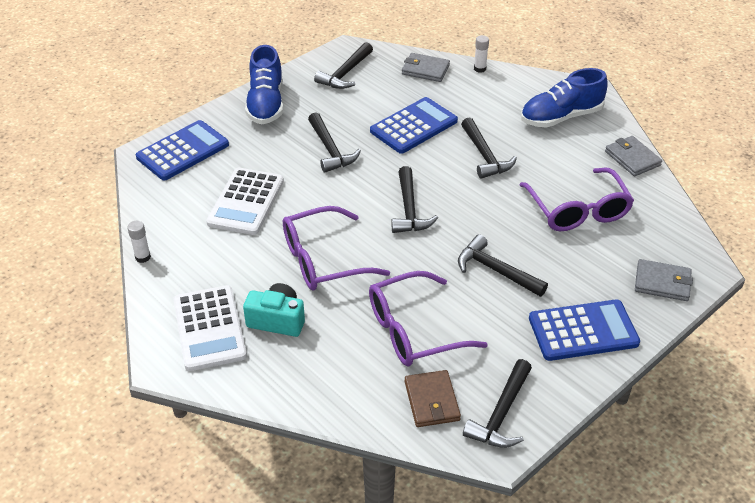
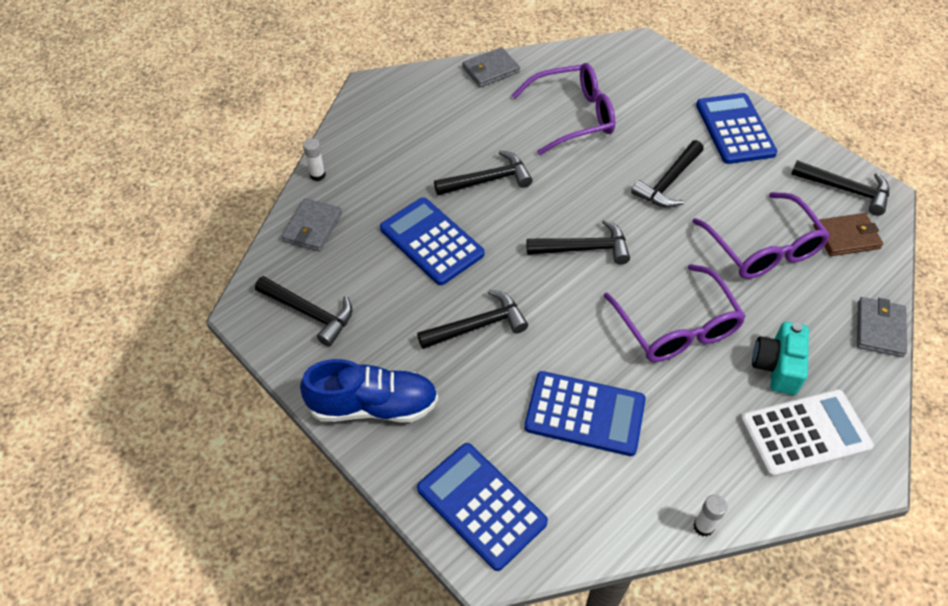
camera: 90 degrees left, 10 degrees up
(246, 202) = (585, 413): white calculator -> blue calculator
(561, 117) = (419, 114): blue shoe -> none
(662, 283) = (664, 73): grey wallet -> grey wallet (879, 329)

